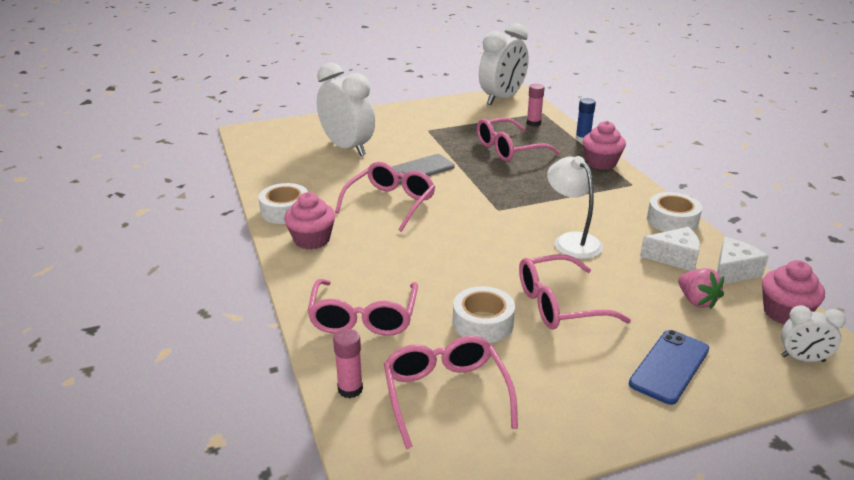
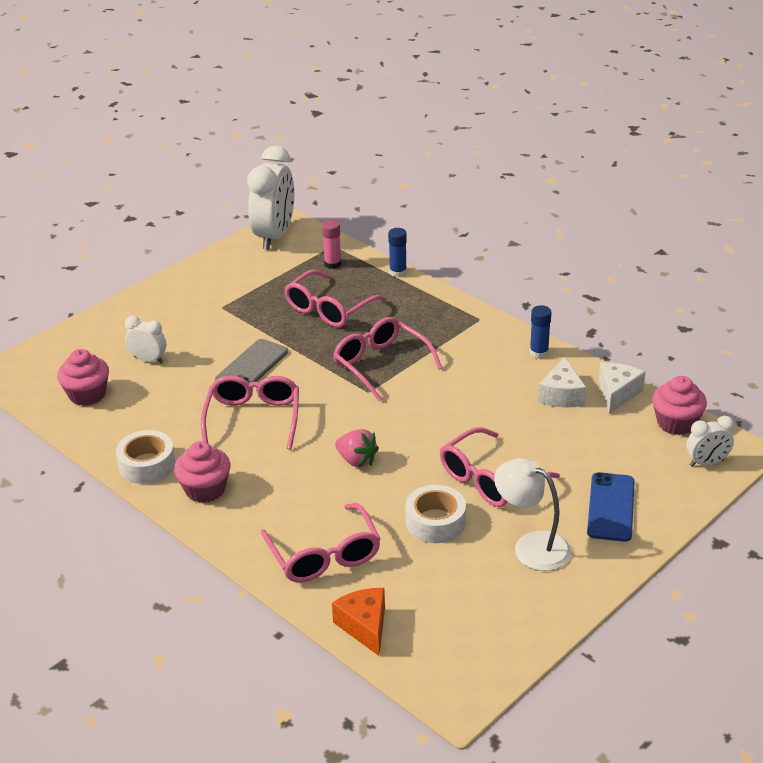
camera: 25 degrees left, 5 degrees up
(347, 148) = (148, 360): white clock -> white clock, size x0.49
(350, 389) = (364, 626): pink glue stick -> orange cheese
(445, 394) = (448, 599): pink glasses -> pink glasses (380, 364)
(571, 241) = (461, 406): white lamp -> white lamp (531, 546)
(601, 163) = (434, 300): pink cupcake -> pink cupcake (87, 394)
(672, 221) = (539, 353): white tape -> blue glue stick
(674, 258) = (561, 395): white cheese -> white cheese turned 120 degrees clockwise
(696, 301) = (601, 435): pink strawberry -> pink strawberry (356, 460)

